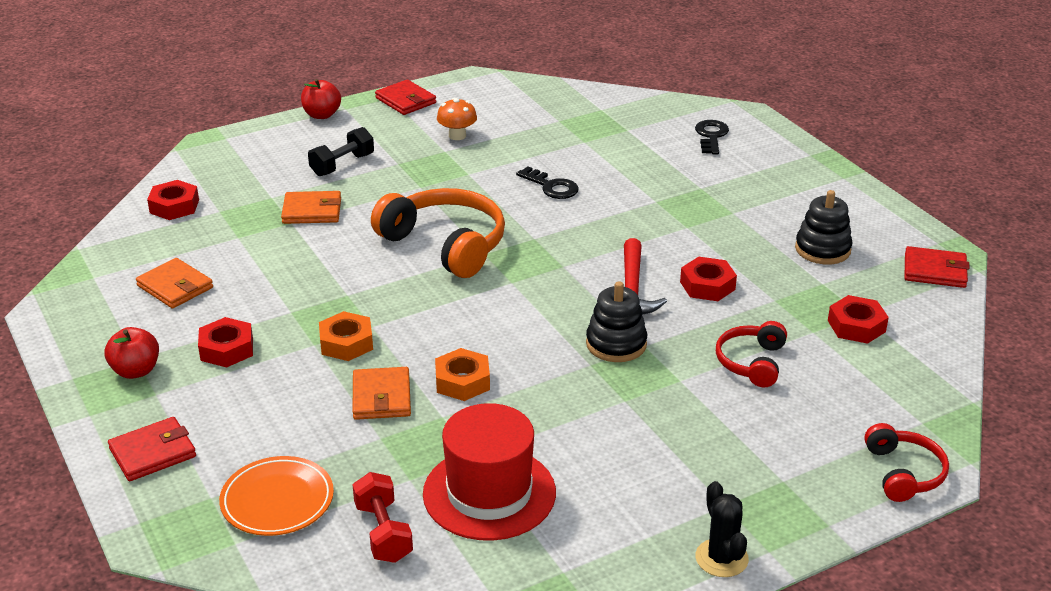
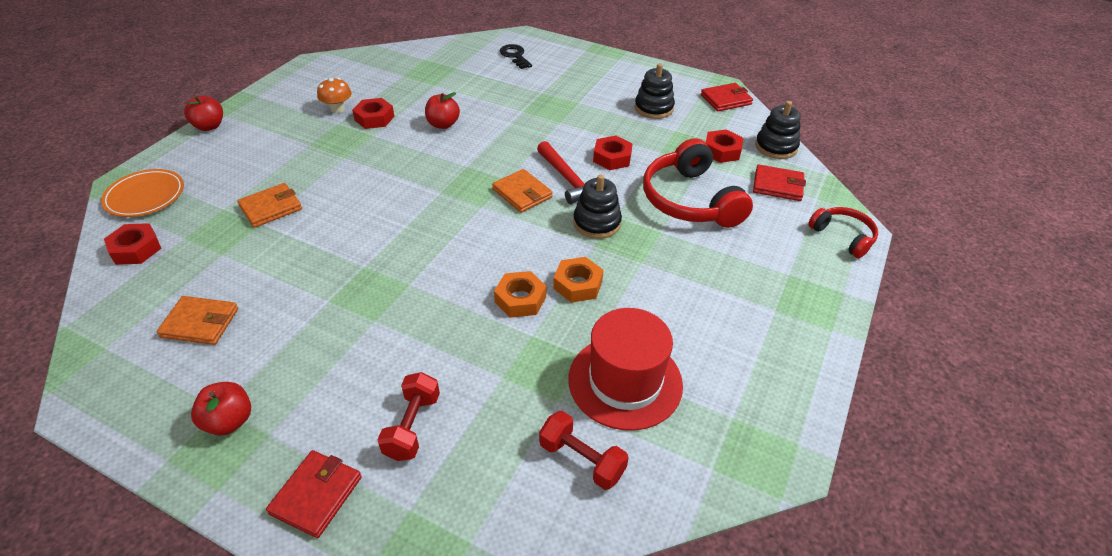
camera: 35 degrees left, 10 degrees up
(227, 349) = (301, 360): red nut -> red nut (374, 118)
(268, 439) = (412, 426): none -> red dumbbell
(277, 500) = (471, 479): orange plate -> orange plate (145, 196)
(342, 165) = (263, 161): black dumbbell -> none
(346, 343) = (401, 308): orange nut -> orange nut (578, 284)
(381, 397) = (471, 341): orange wallet -> orange wallet (522, 193)
(406, 100) = (271, 94): red wallet -> red wallet (777, 185)
(445, 244) = (406, 195): orange headphones -> none
(551, 187) = (443, 124): black key -> red apple
(721, 558) = (813, 350): black cactus -> none
(751, 362) = (690, 200): red headphones -> red headphones, size x1.79
(937, 347) = (776, 147): none -> black stacking toy

